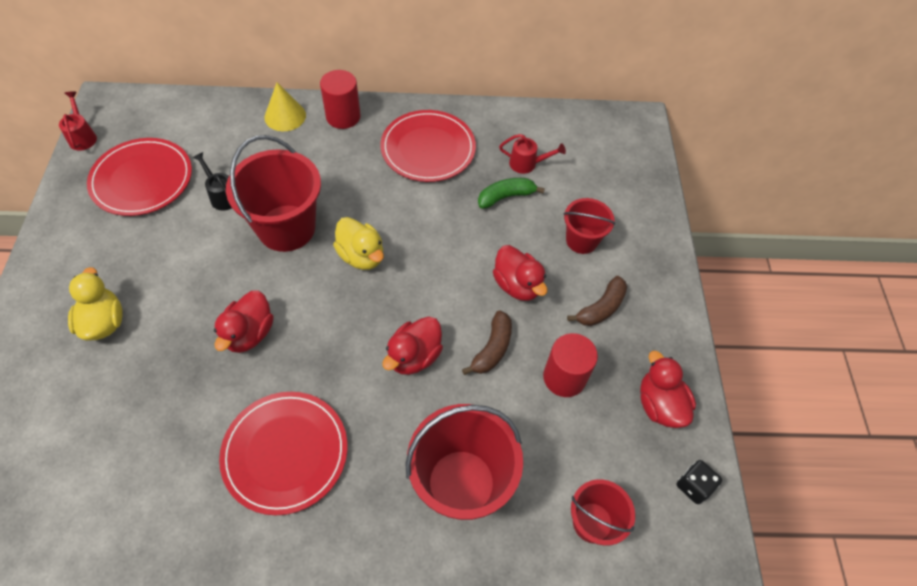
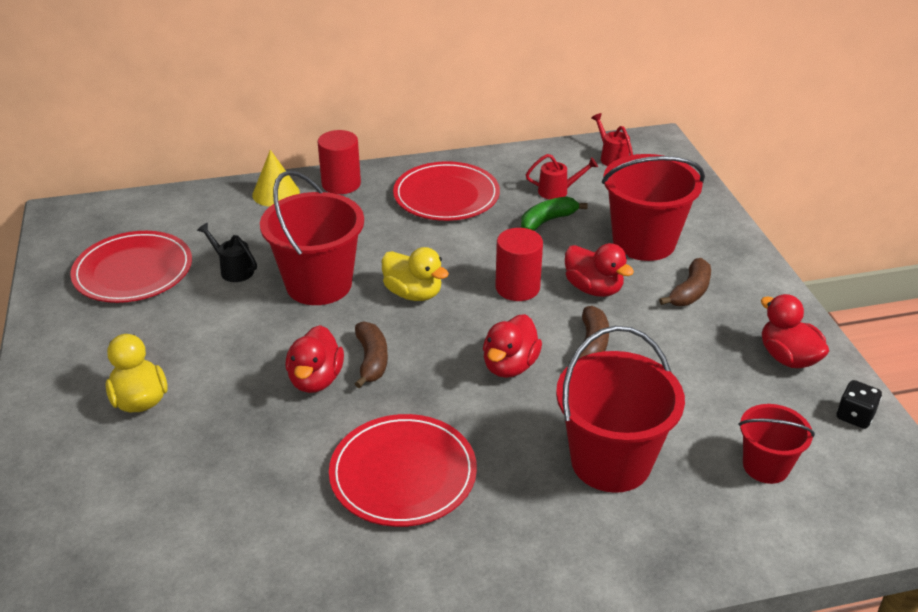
camera: 10 degrees left, 20 degrees down
(82, 136) = (46, 246): red watering can -> red watering can (611, 157)
(301, 323) = (371, 360): none -> brown banana
(564, 377) = (679, 354): red cylinder -> red cylinder (517, 287)
(581, 240) = (644, 242): red bucket -> red bucket, size x1.77

